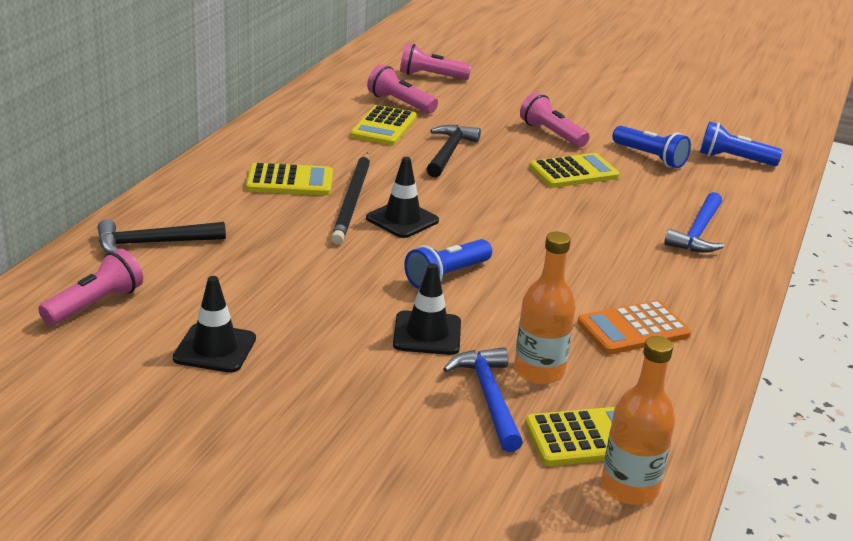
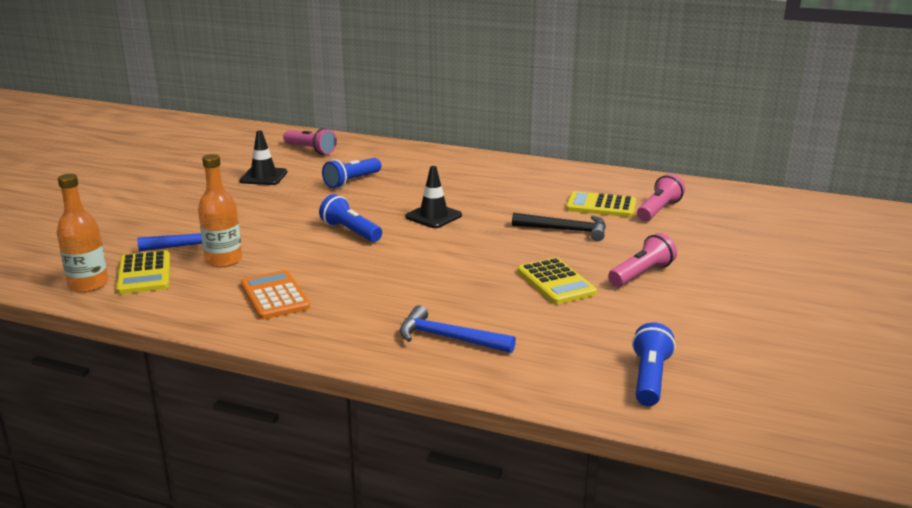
camera: 90 degrees right, 5 degrees down
(153, 243) = (381, 155): black hammer -> none
(290, 181) = (481, 181): yellow calculator -> none
(352, 201) = (458, 200): black pencil -> none
(427, 334) = (274, 227): black traffic cone -> none
(431, 76) = (739, 221): pink flashlight -> none
(650, 157) = (618, 324): blue flashlight -> blue flashlight (351, 181)

